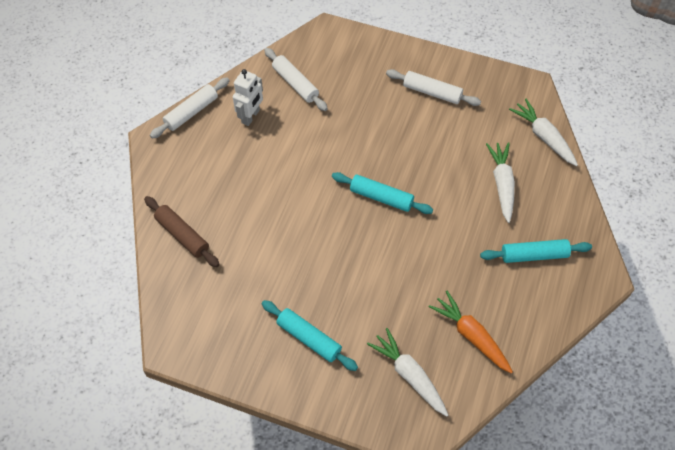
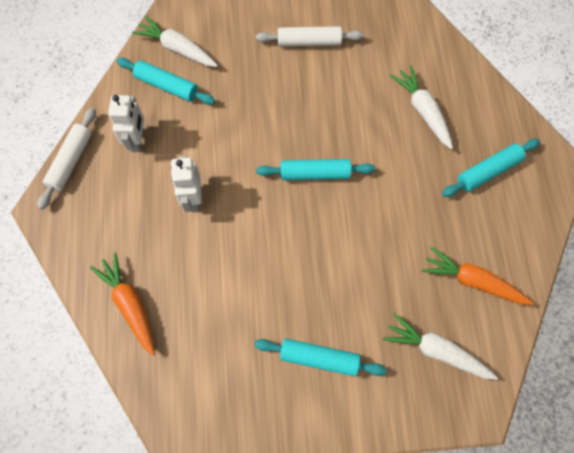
camera: 25 degrees left, 10 degrees up
(182, 235) = (130, 304): brown rolling pin -> orange carrot
(271, 177) = (193, 198): none -> white robot
(295, 84) = (167, 86): white rolling pin -> turquoise rolling pin
(543, 137) = (436, 46): white carrot -> white carrot (177, 49)

